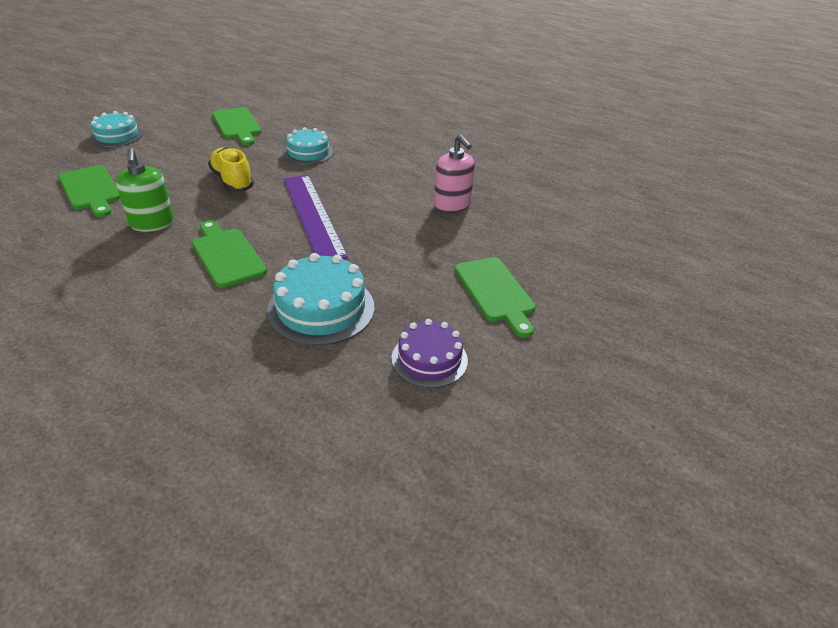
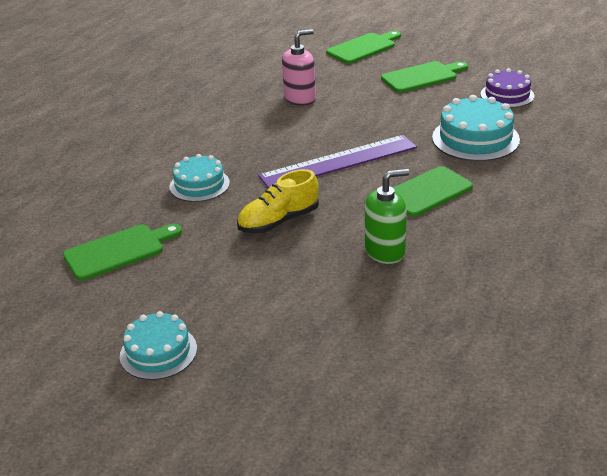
camera: 90 degrees left, 5 degrees down
(91, 189) = (324, 320): green cutting board -> green cutting board (363, 48)

